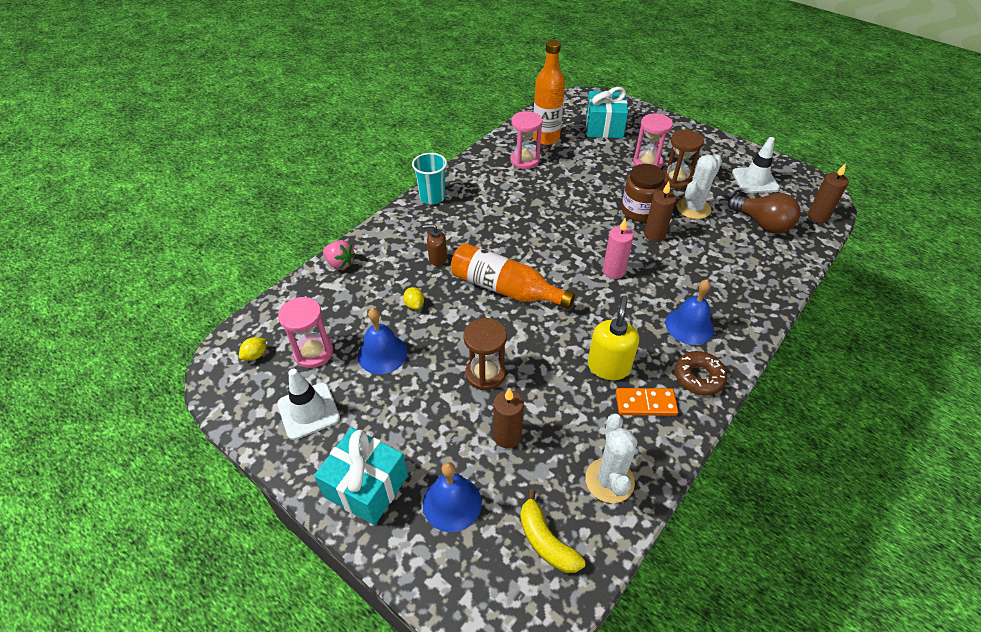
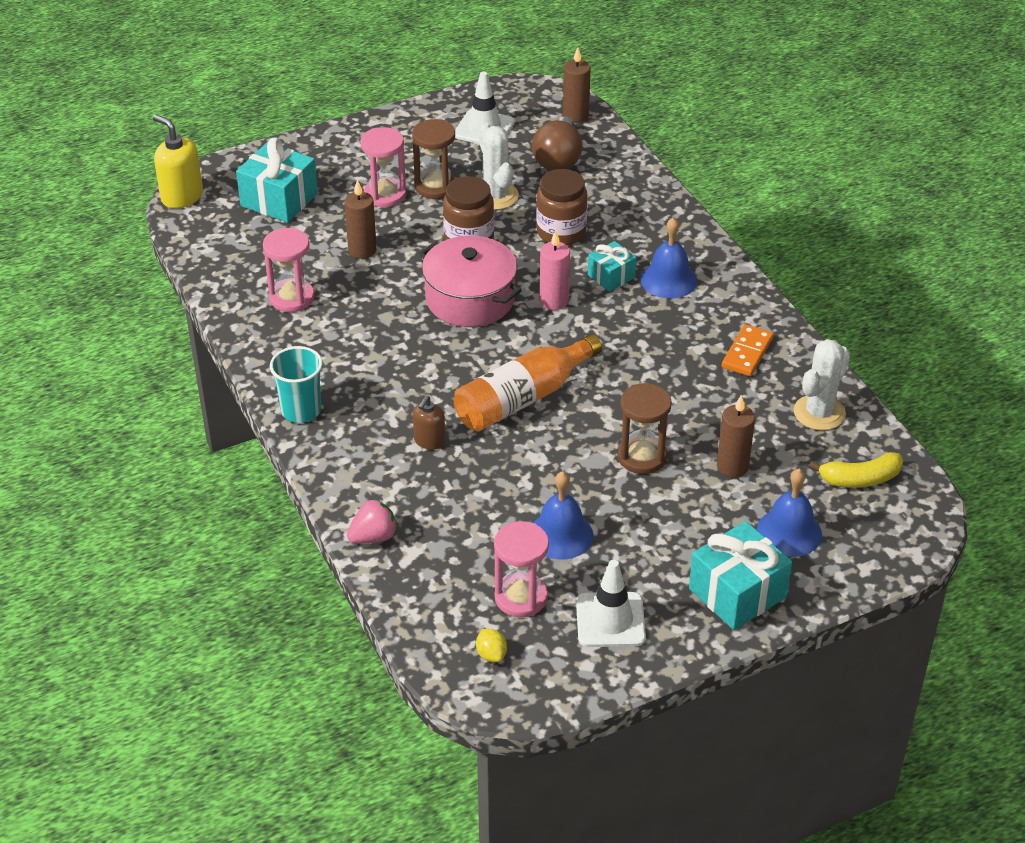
camera: 65 degrees left, 5 degrees down
(414, 305) = (498, 485): yellow lemon -> none
(546, 138) = (258, 261): orange bottle -> none
(582, 231) = (470, 299): none -> pink pot
(608, 366) = (687, 360): yellow soap dispenser -> yellow soap dispenser (182, 196)
(609, 480) = (819, 413): white cactus -> white cactus turned 75 degrees counterclockwise
(654, 235) = (517, 245): brown candle -> brown candle (362, 250)
(665, 292) = (611, 276): none -> turquoise gift
(687, 251) = (561, 232): none -> brown jar
(698, 377) = (736, 303): brown donut -> none
(762, 224) = (558, 159): brown light bulb -> brown light bulb turned 120 degrees clockwise

